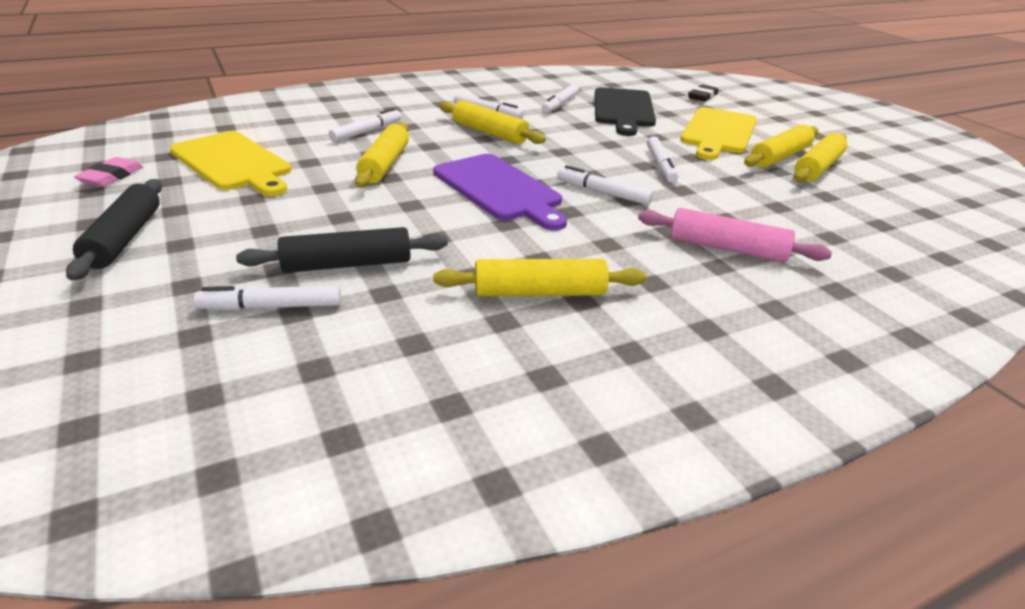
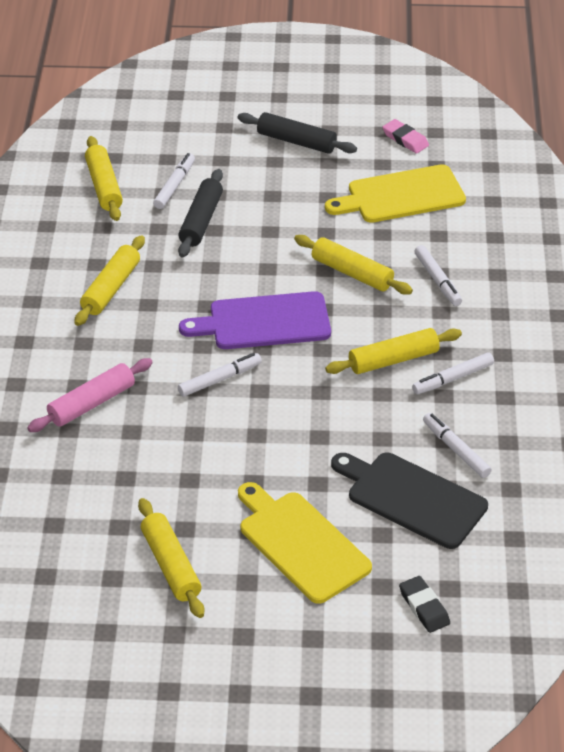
camera: 120 degrees right, 10 degrees up
(661, 165) = (248, 446): white marker -> none
(780, 157) = (212, 553): yellow rolling pin -> yellow rolling pin (103, 186)

